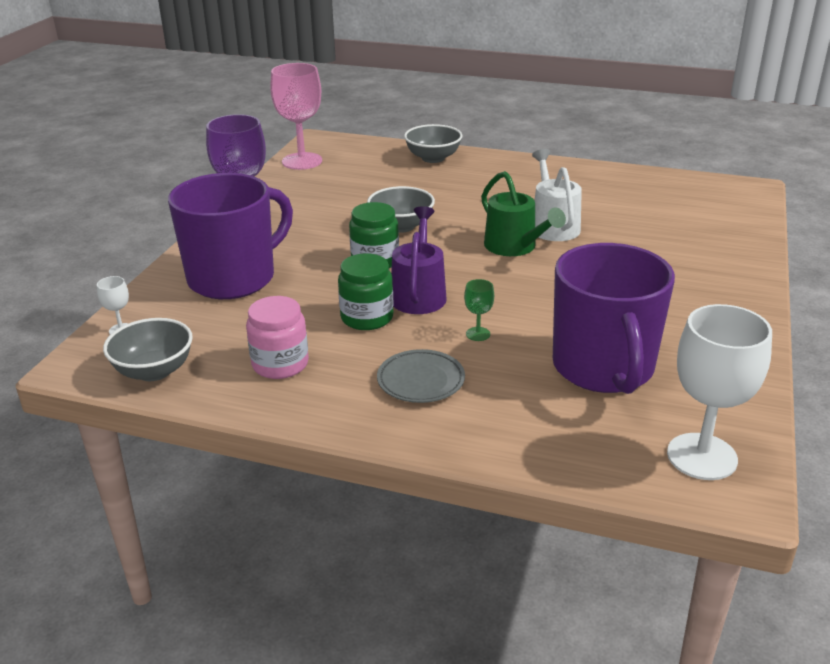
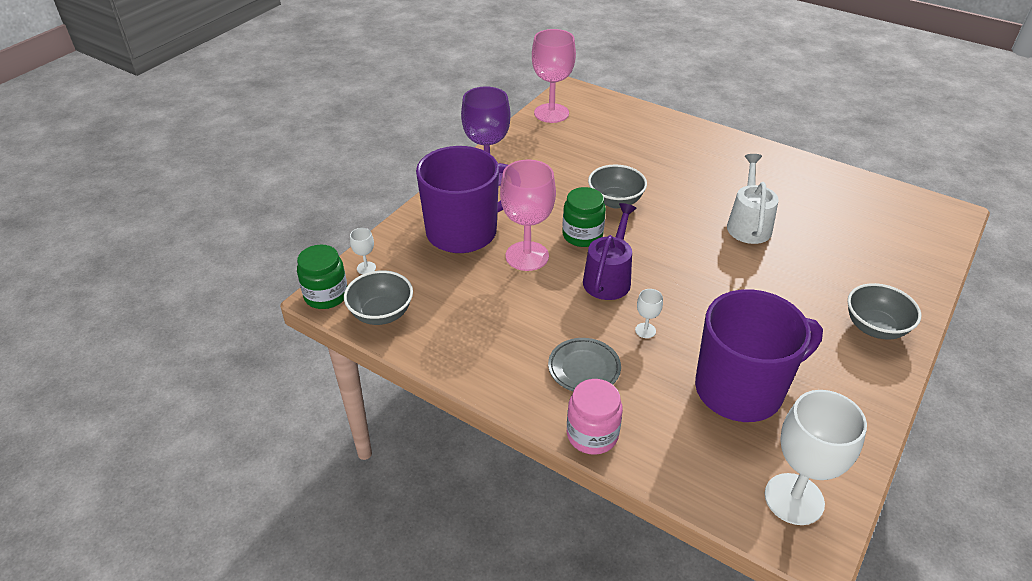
camera: 15 degrees right, 10 degrees up
(280, 364) = (478, 327): pink jar -> pink jar (592, 434)
(317, 289) = (527, 256): none -> pink goblet
(367, 318) = (559, 294): green jar -> green jar (326, 295)
(433, 158) = (665, 128): grey bowl -> grey bowl (875, 327)
(478, 334) = (645, 330): green goblet -> white goblet
(514, 247) = (706, 242): green watering can -> none
(603, 368) = (741, 389): purple mug -> purple mug turned 120 degrees counterclockwise

